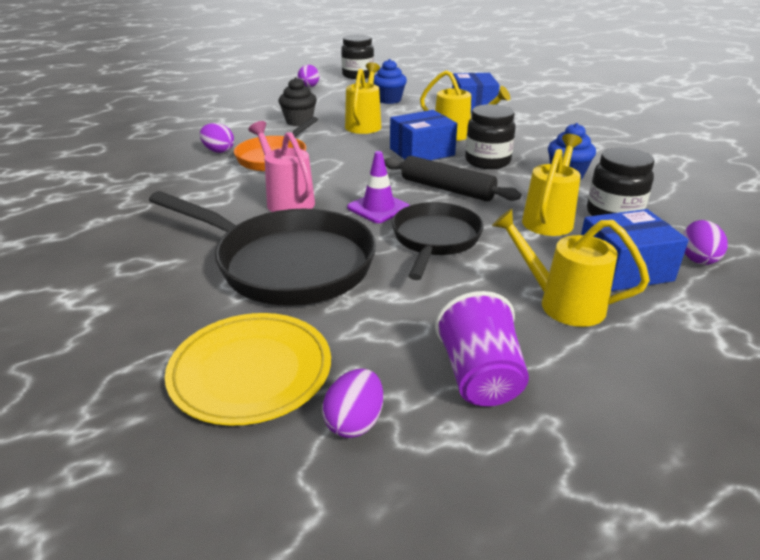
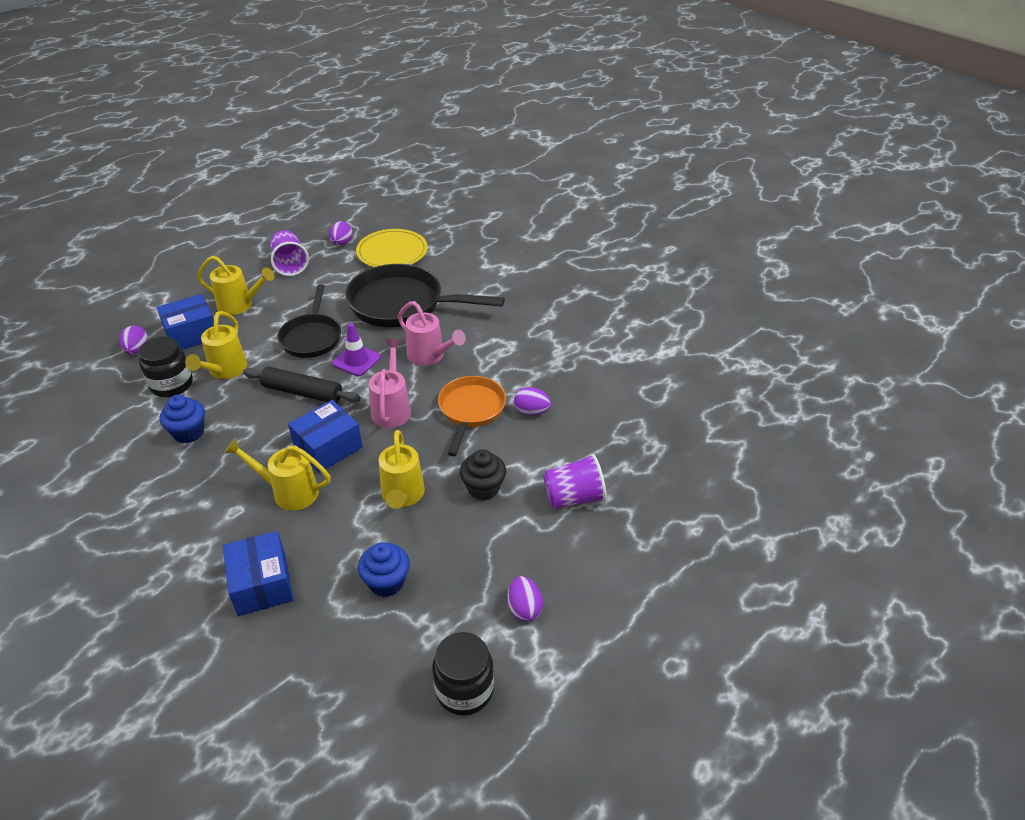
camera: 165 degrees right, 10 degrees up
(236, 112) = (574, 497): none -> purple cup
(352, 167) = (392, 408): none -> pink watering can
(487, 161) = (261, 442): black jar -> none

